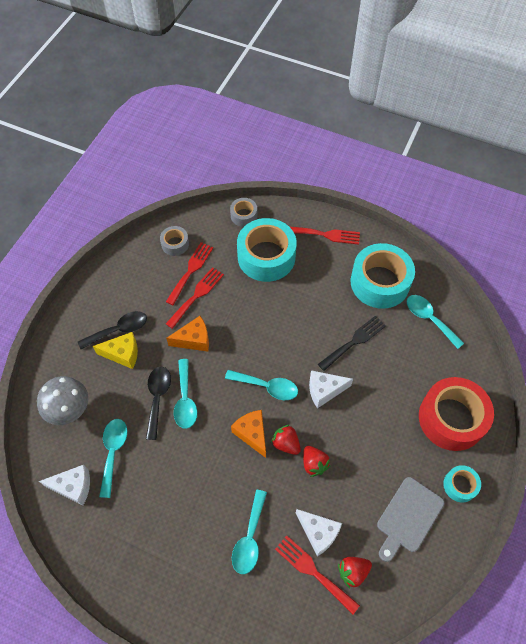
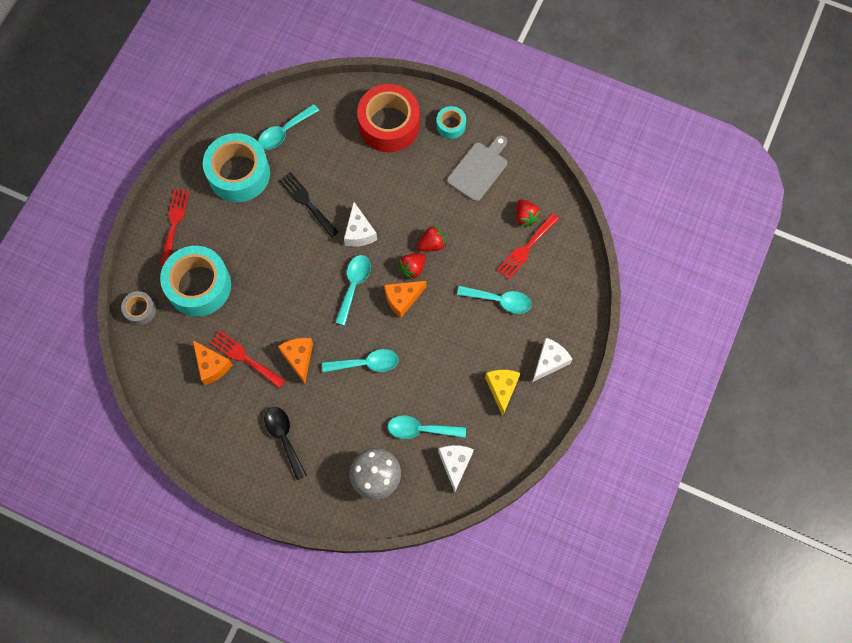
camera: 90 degrees left, 10 degrees up
(123, 354) = (313, 431): yellow cheese -> yellow cheese (502, 389)
(158, 398) = (364, 391): black spoon -> none
(175, 244) = (174, 385): grey tape -> none
(191, 270) = (212, 366): red fork -> orange cheese
(318, 533) = (494, 243): white cheese -> white cheese (549, 362)
(408, 517) = (479, 169): grey cutting board -> grey cutting board turned 90 degrees counterclockwise

